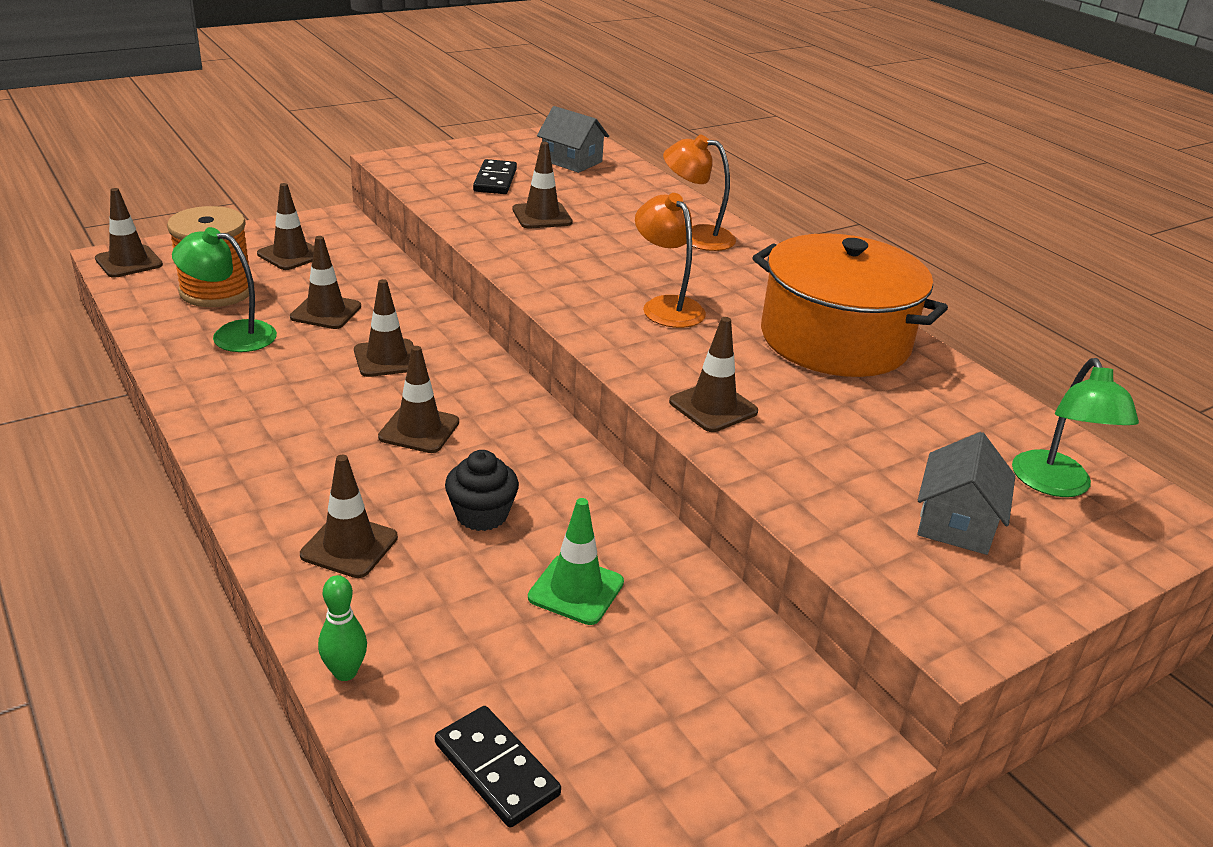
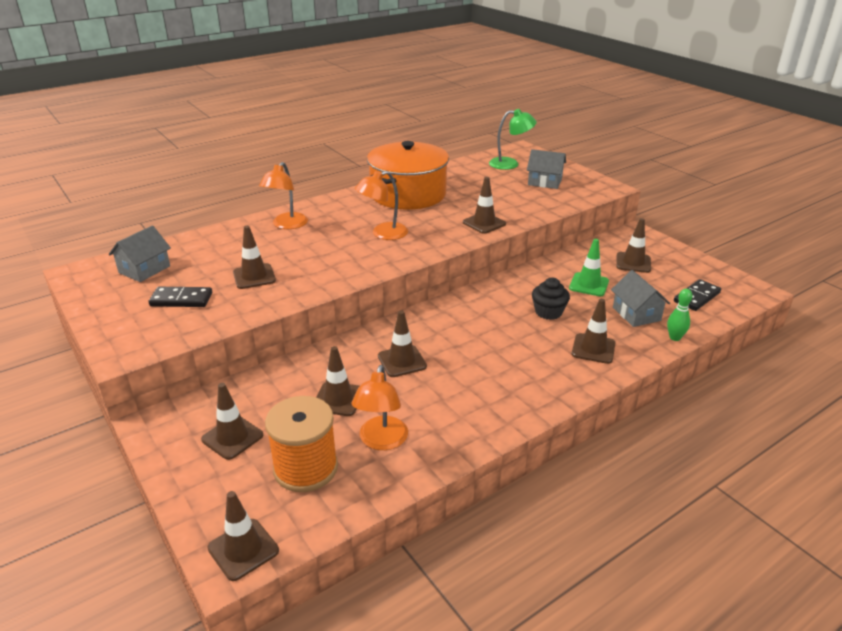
camera: 90 degrees left, 0 degrees up
(232, 335) = (381, 441): green lamp -> orange lamp
(419, 430) = (480, 339): brown traffic cone -> brown traffic cone (633, 263)
(448, 636) = (636, 314): none -> grey house

